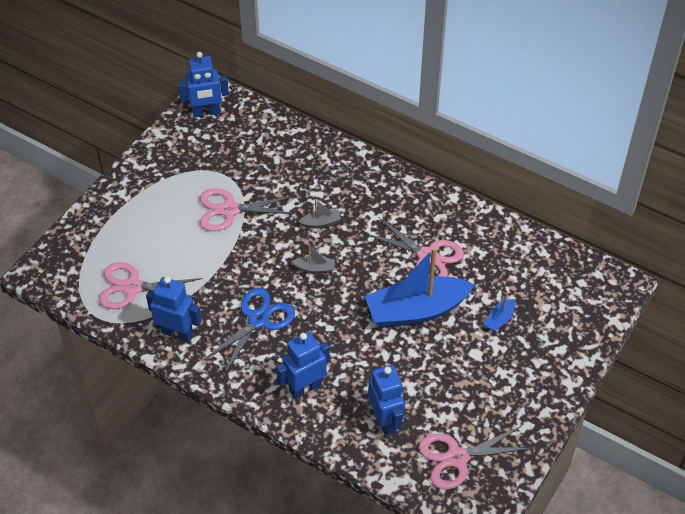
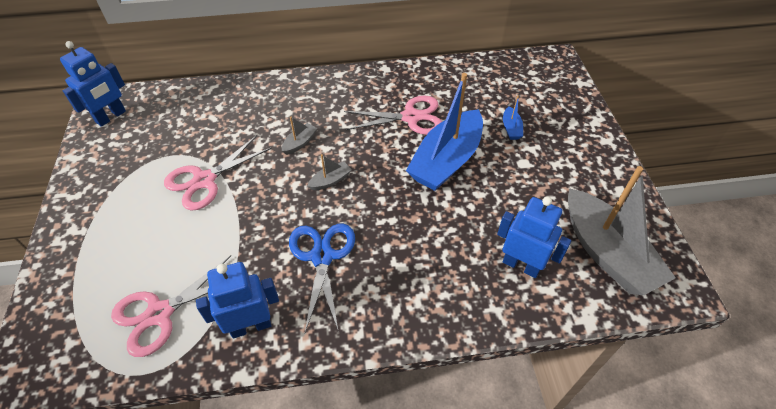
camera: 40 degrees left, 0 degrees up
(305, 387) = (425, 287): blue robot -> none
(457, 458) = (606, 253): pink scissors -> grey boat

